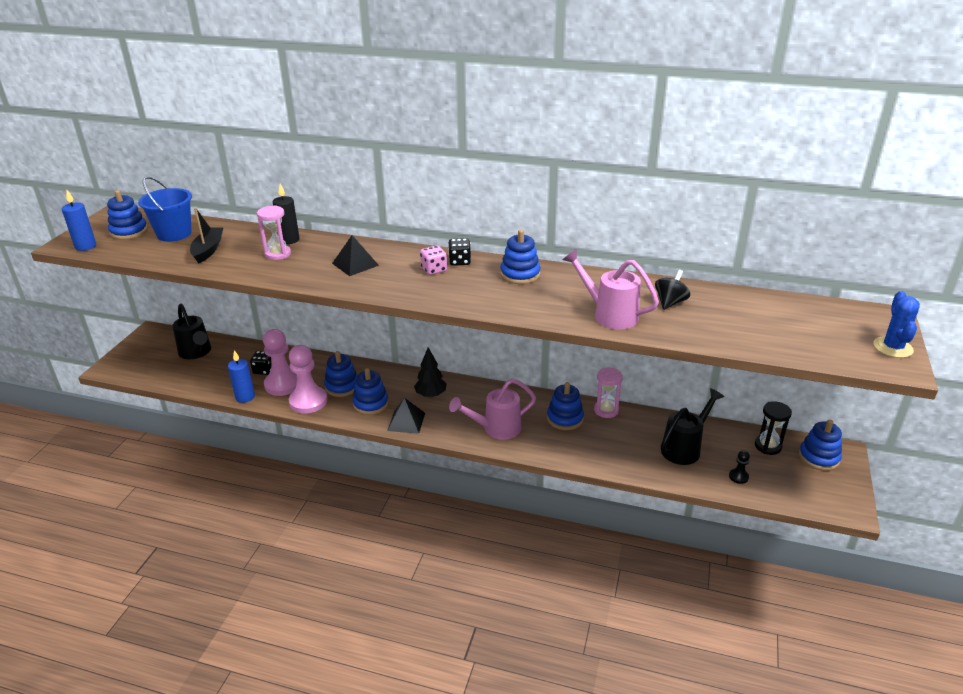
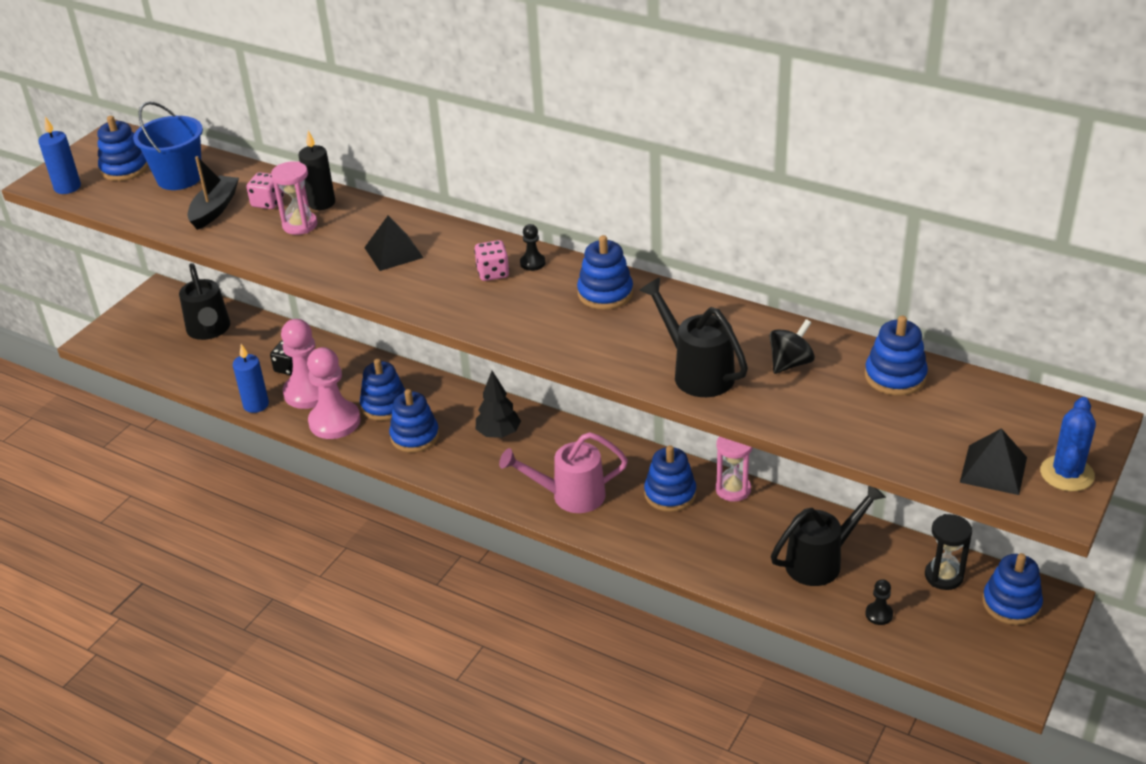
camera: 15 degrees right, 5 degrees up
(248, 243) = (268, 202): none -> pink dice
(406, 421) = (453, 469): black pyramid -> black pyramid (993, 469)
(459, 261) = (532, 263): black dice -> black pawn
(609, 314) = (697, 372): pink watering can -> black watering can
(744, 303) = (895, 376): none -> blue stacking toy

